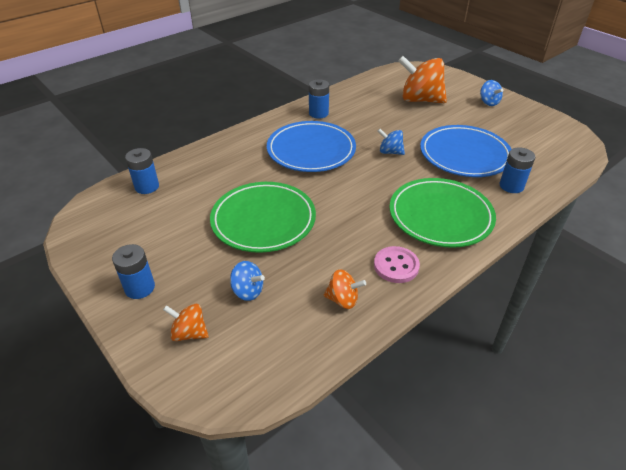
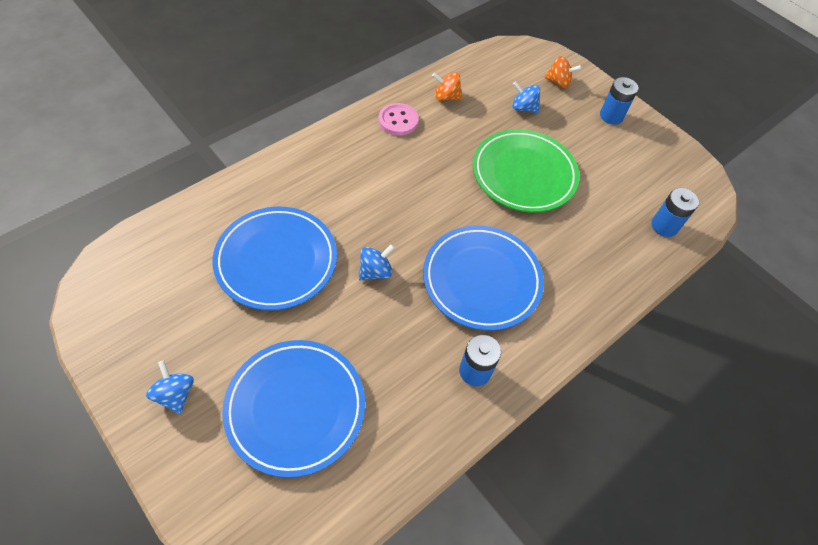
camera: 175 degrees right, 15 degrees up
(390, 152) = (375, 271): blue spinning top -> blue spinning top turned 60 degrees counterclockwise
(420, 100) = (295, 408): orange spinning top -> blue plate
(440, 216) = (341, 169): green plate -> none
(511, 186) = (243, 204): blue battery -> none

